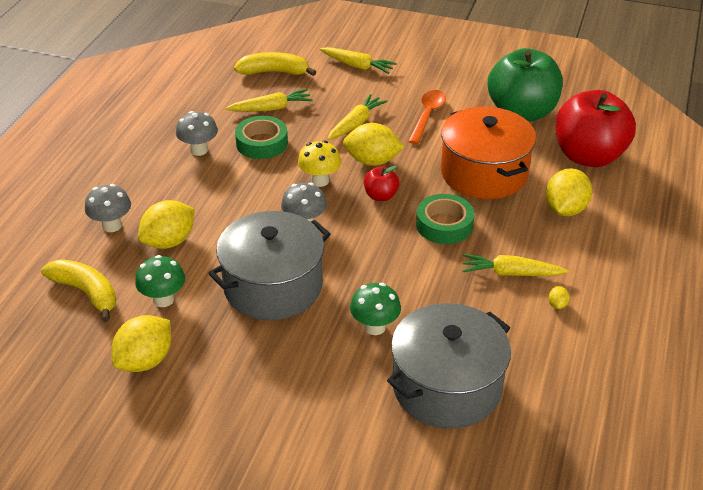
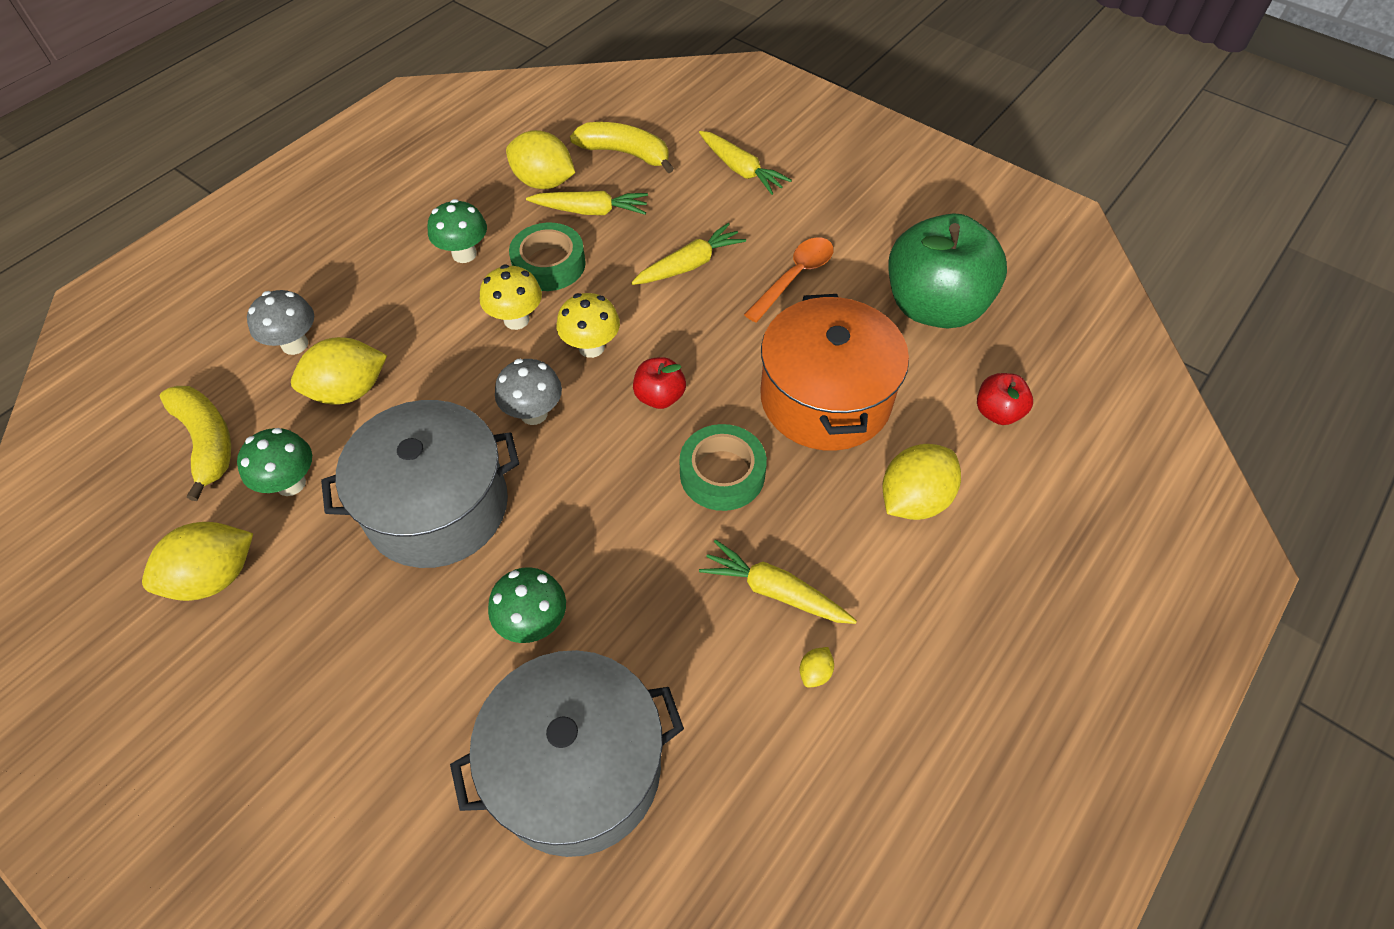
camera: 20 degrees right, 15 degrees up
(199, 150) = (464, 254): grey mushroom -> green mushroom
(259, 177) = (516, 320): none -> yellow mushroom
(372, 161) = (679, 334): yellow lemon -> yellow lemon (543, 182)
(588, 156) = (997, 412): red apple -> red apple, size x0.44

